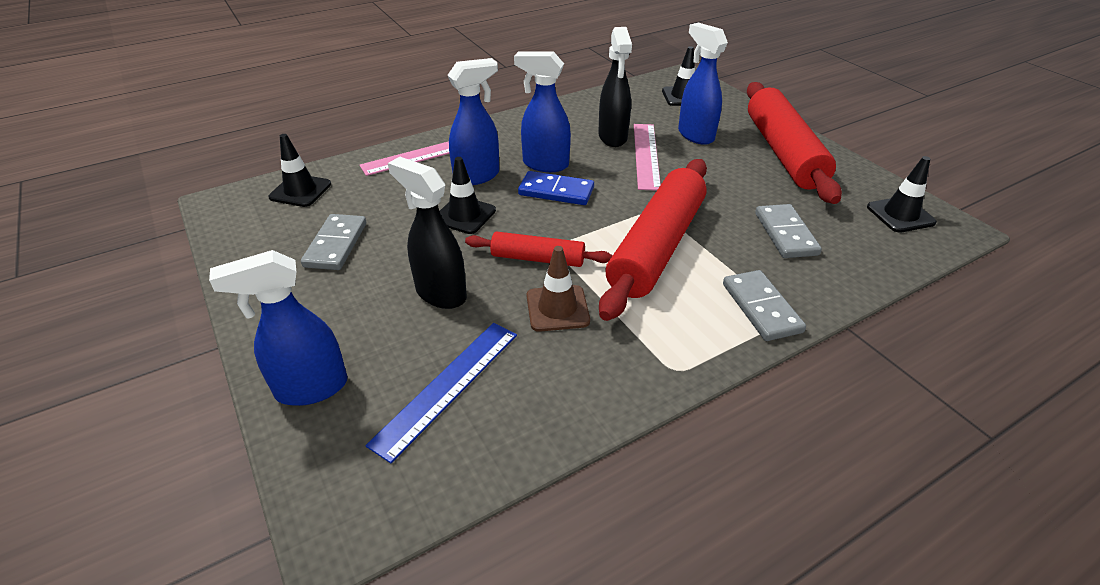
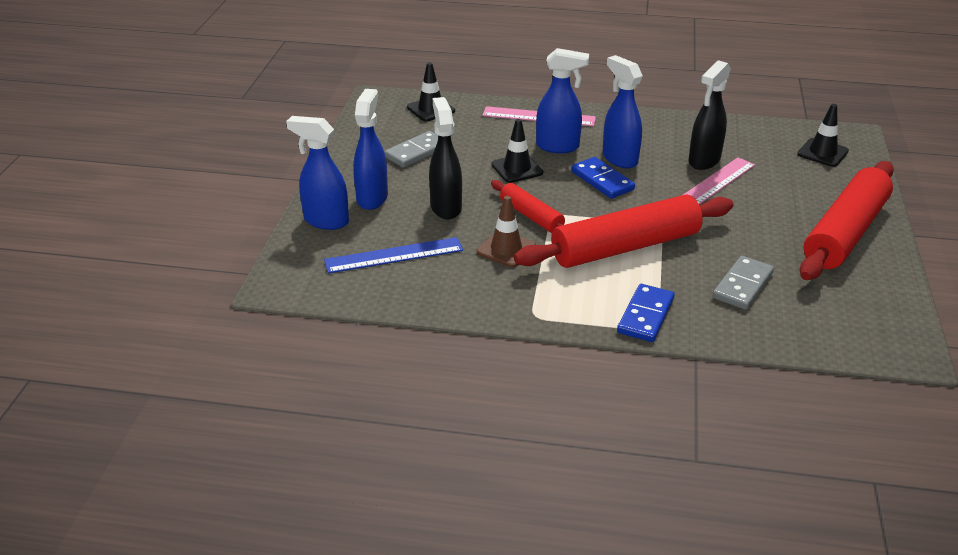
camera: 40 degrees right, 5 degrees down
(695, 135) = (782, 187): blue spray bottle -> blue spray bottle (372, 198)
(761, 308) = (645, 315): grey domino -> blue domino
(900, 215) = (874, 321): black traffic cone -> none

